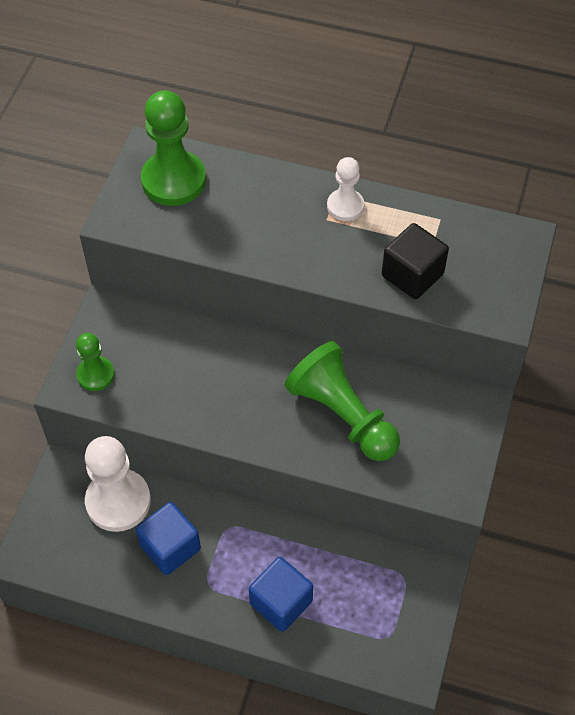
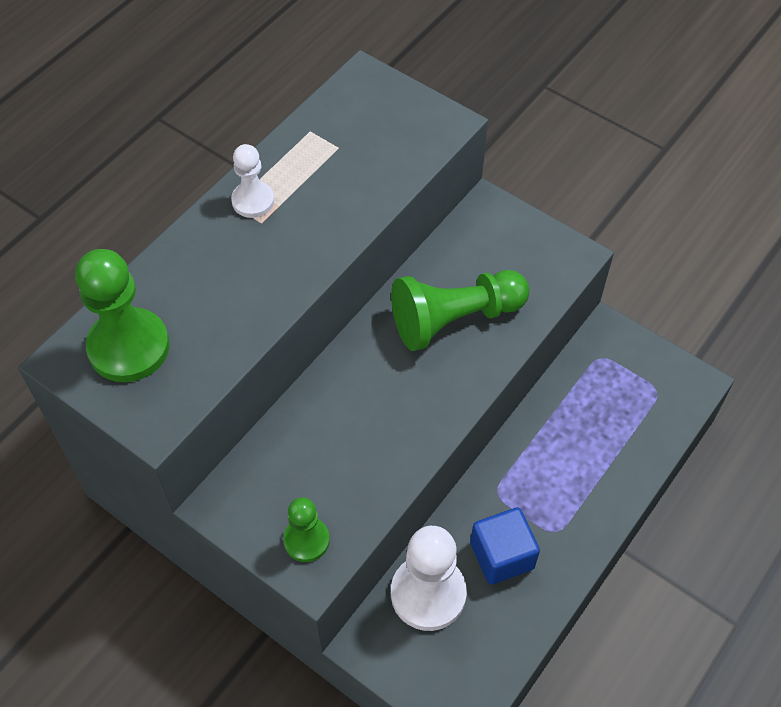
camera: 70 degrees left, 0 degrees up
(281, 602) = (596, 470): blue cube -> none
(412, 275) = (368, 175): black cube -> none

